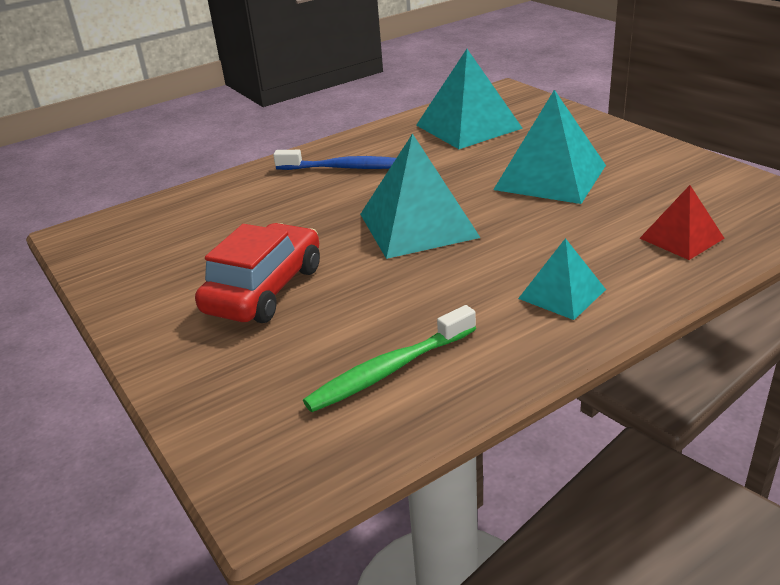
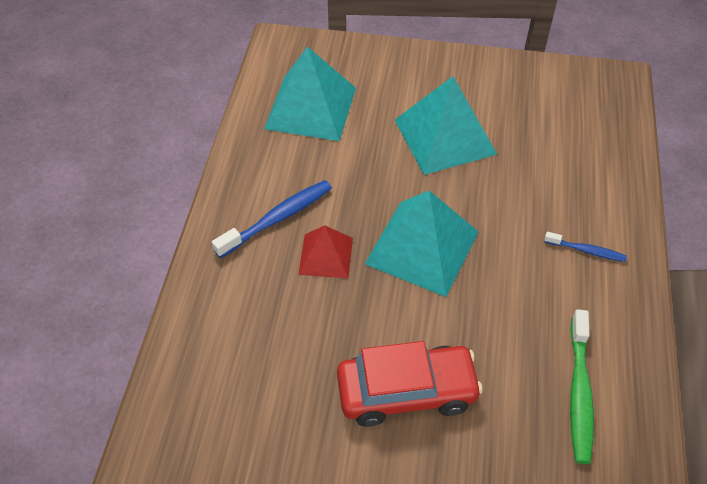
camera: 50 degrees left, 20 degrees up
(264, 289) = (406, 391): red car -> red car turned 105 degrees clockwise
(562, 294) = (586, 251): turquoise pyramid -> blue toothbrush
(681, 238) = (588, 152): red pyramid -> red pyramid (326, 256)

